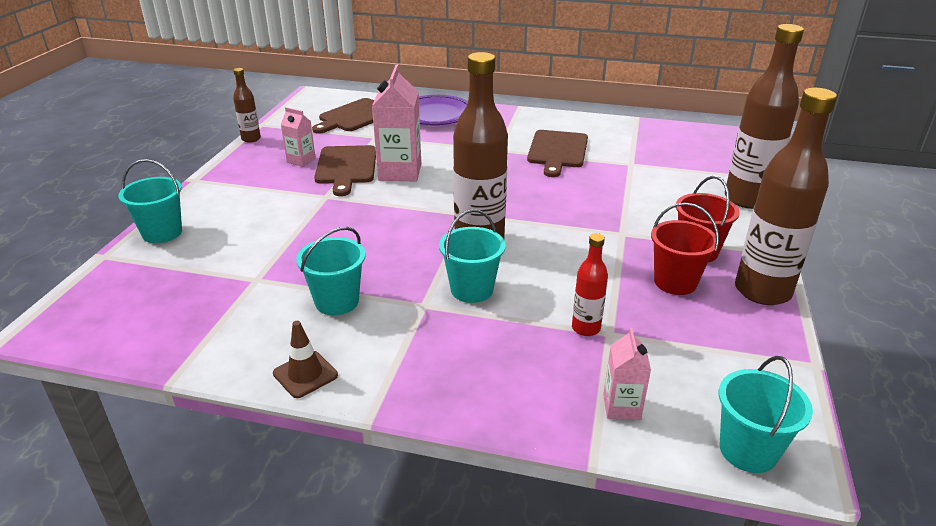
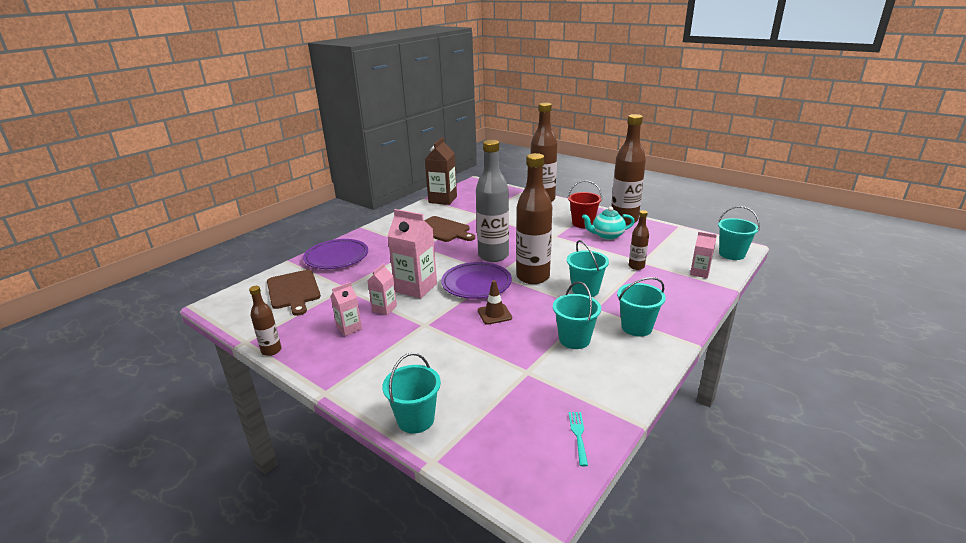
camera: 65 degrees left, 5 degrees down
(146, 336) = (578, 435): none -> turquoise fork
(305, 374) = (649, 362): brown traffic cone -> brown traffic cone (494, 314)
(346, 167) = (384, 309): brown cutting board -> pink carton
(392, 352) = (636, 327): none -> turquoise bucket
(433, 205) = (476, 284): none -> purple plate
(516, 200) = (493, 256): none -> grey bottle
(586, 328) = (636, 266): red bottle -> brown bottle
(650, 129) = (442, 199): none -> brown carton
(675, 282) = (607, 235): red bucket -> turquoise teapot

